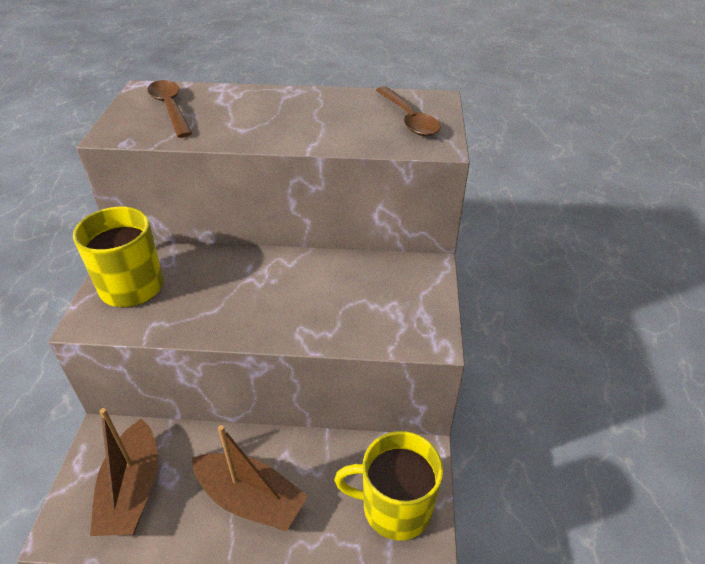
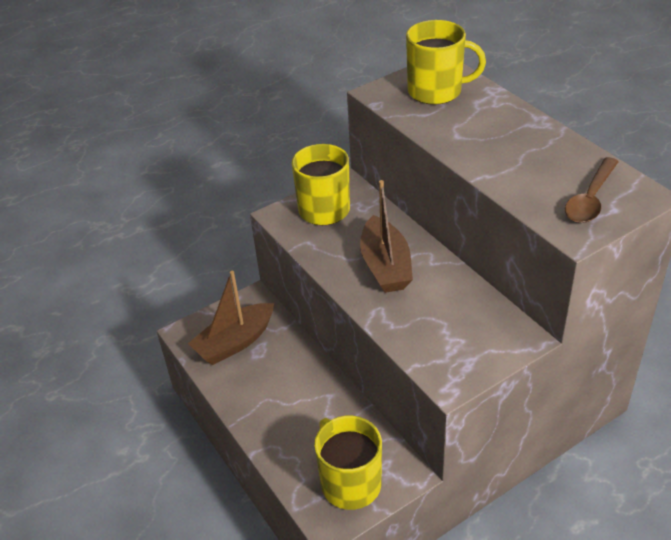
camera: 55 degrees right, 0 degrees up
(170, 108) = (436, 91): brown spoon -> yellow mug
(250, 499) = (282, 402): brown boat -> brown boat (385, 266)

